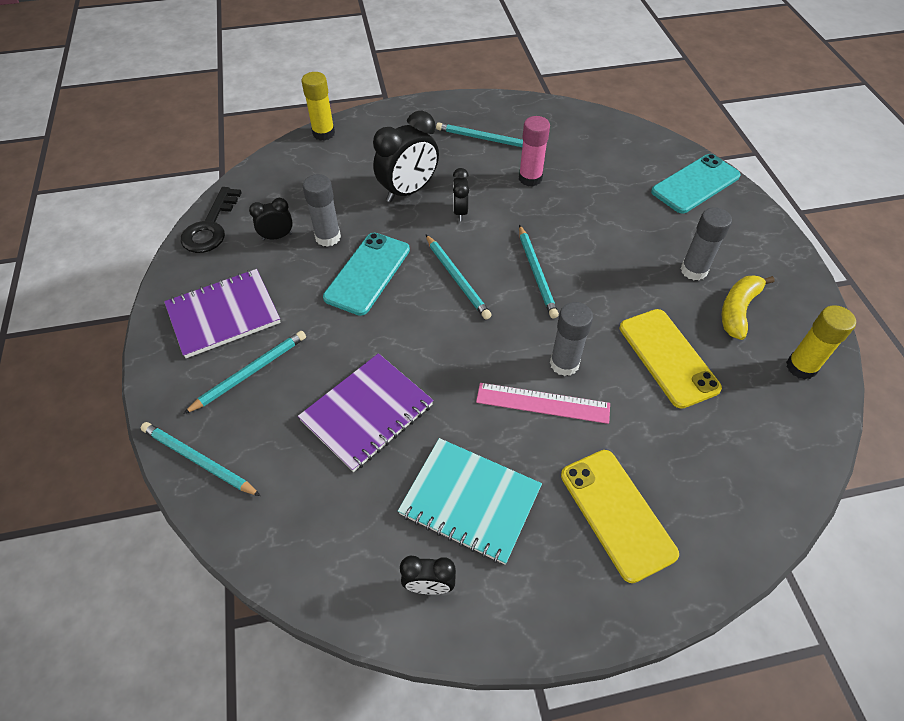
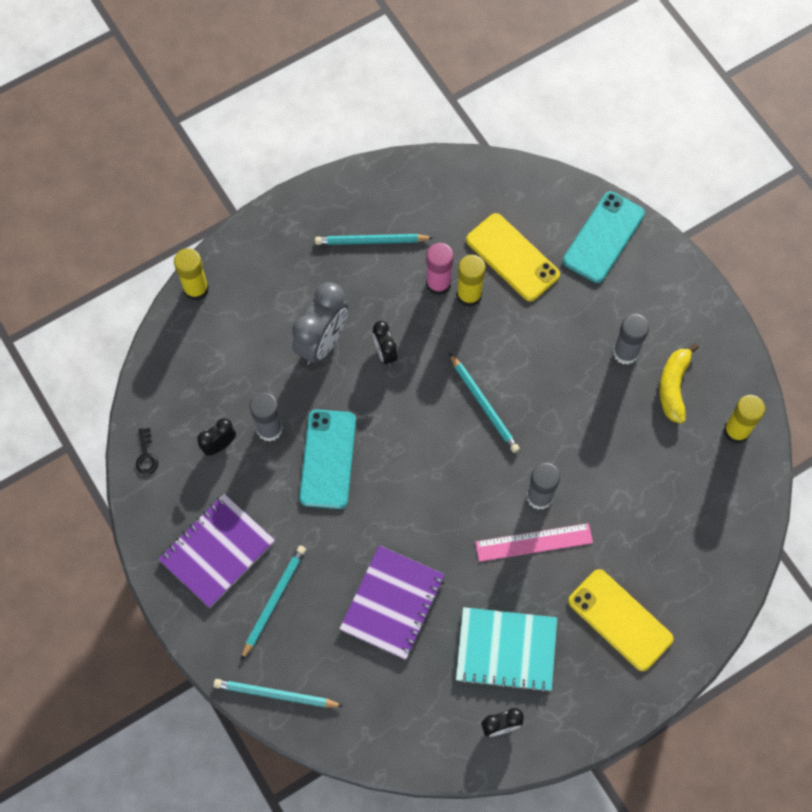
camera: 20 degrees left, 15 degrees up
(210, 227) = (146, 455): black key -> black key, size x0.51
(408, 191) = (322, 342): black clock -> grey clock
(457, 278) = (413, 436): turquoise pencil -> none
(555, 192) = (469, 295): none -> yellow glue stick
(668, 357) = (625, 459): yellow phone -> yellow phone (512, 257)

